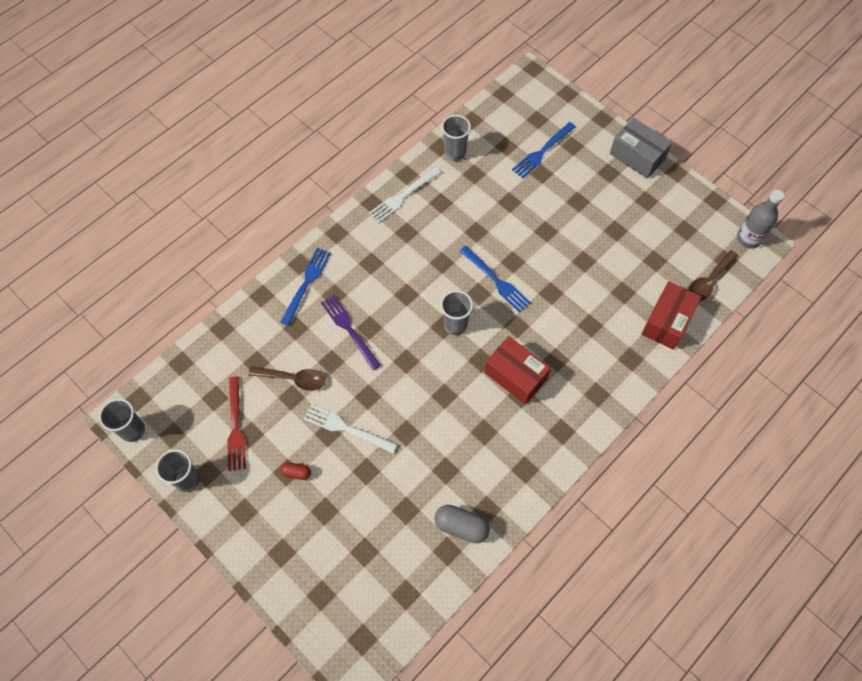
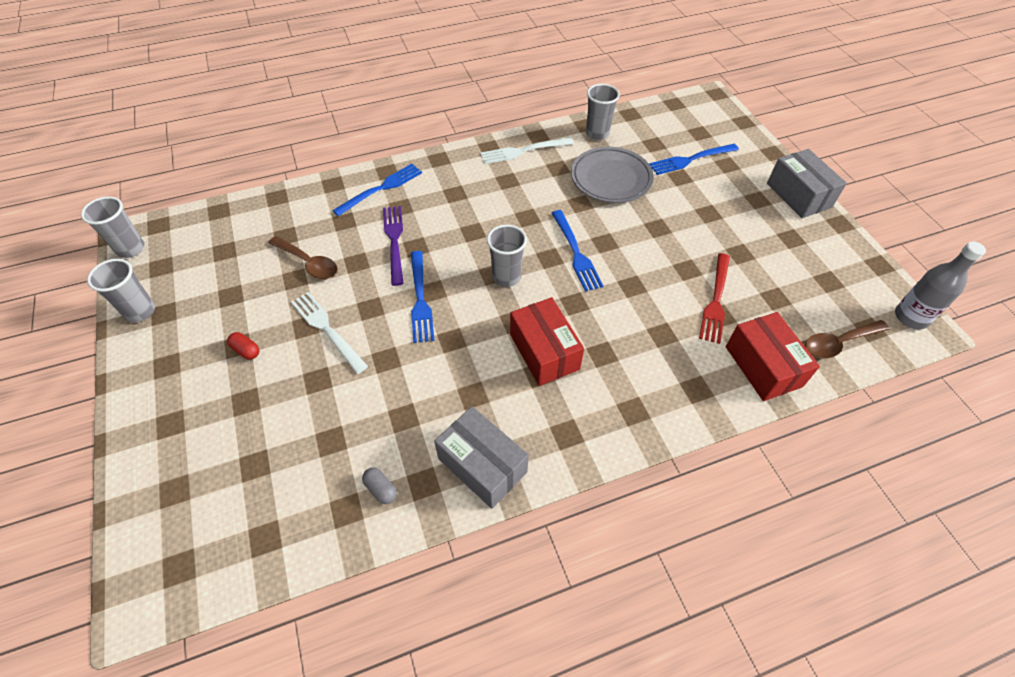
camera: 25 degrees right, 10 degrees down
(236, 427) = (222, 284): red fork -> red fork (716, 301)
(402, 373) = (420, 300): none -> blue fork
(461, 526) = (381, 489): grey capsule -> grey capsule, size x0.55
(488, 197) = (611, 179): none -> grey plate
(518, 479) = (482, 465): none -> grey box
(667, 322) = (763, 366): red box -> red box turned 75 degrees counterclockwise

